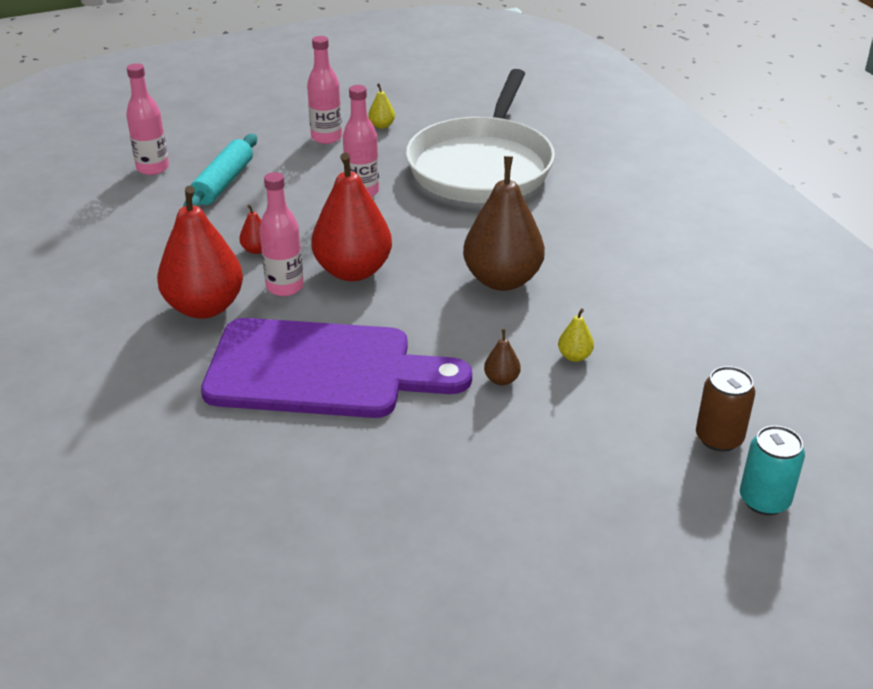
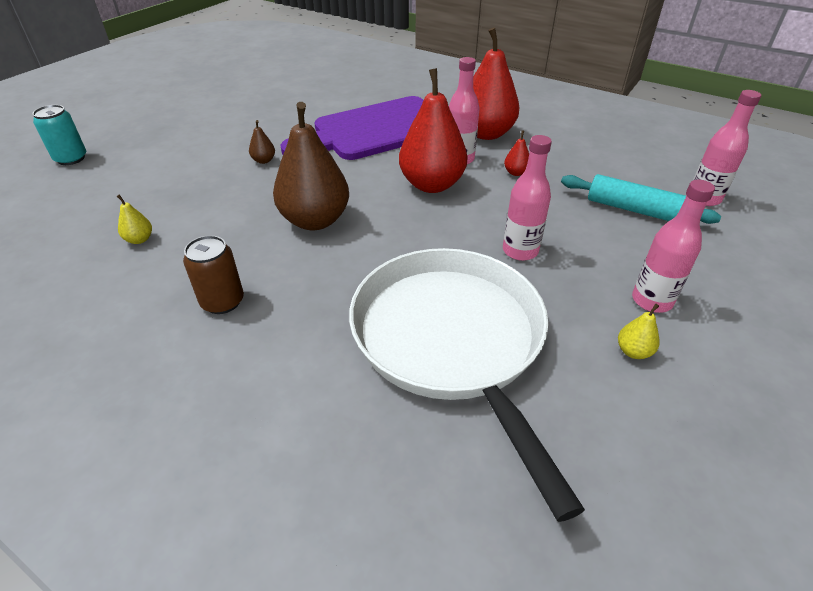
camera: 145 degrees right, 5 degrees up
(223, 183) = (633, 209): turquoise rolling pin -> turquoise rolling pin turned 45 degrees counterclockwise
(574, 356) = (222, 189): yellow pear -> yellow pear (139, 239)
(719, 438) = (102, 177): brown can -> brown can (222, 302)

